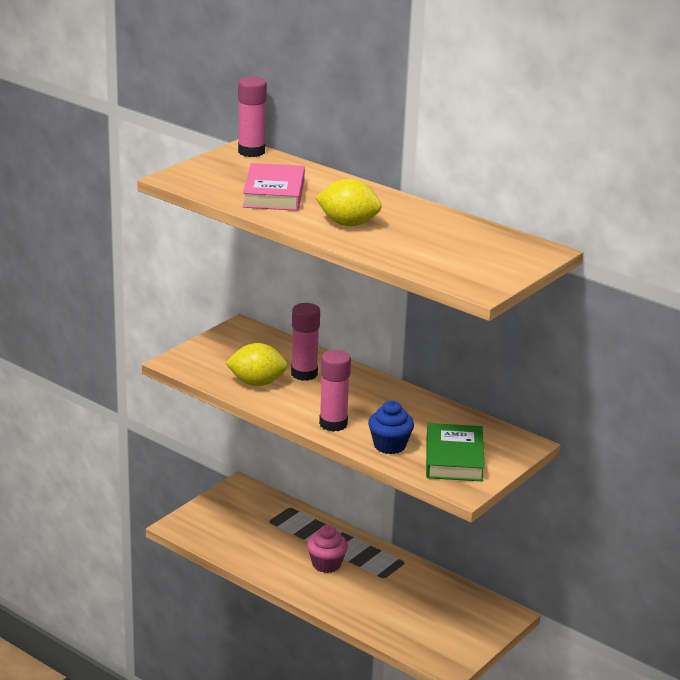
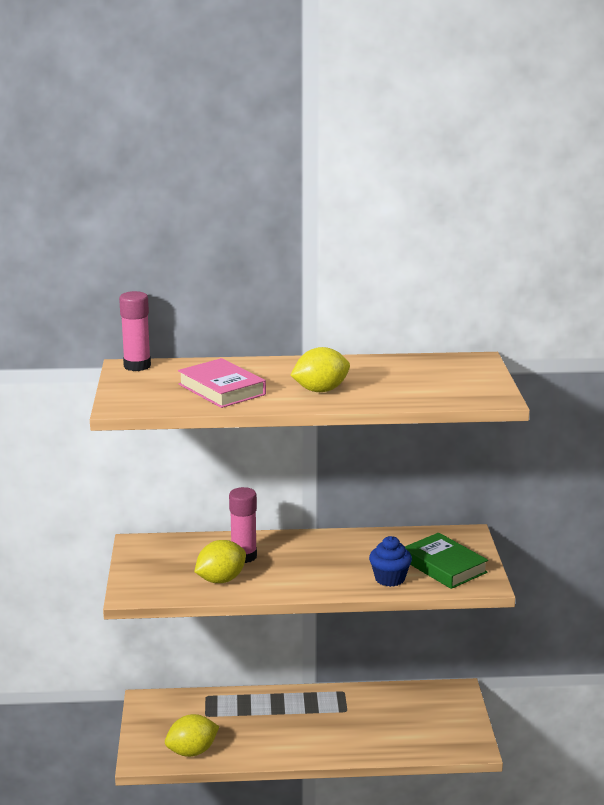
camera: 40 degrees left, 5 degrees down
(221, 541) = (192, 751): none -> yellow lemon
(326, 564) = (294, 724): pink cupcake -> none
(333, 424) = (326, 583): pink glue stick -> none

